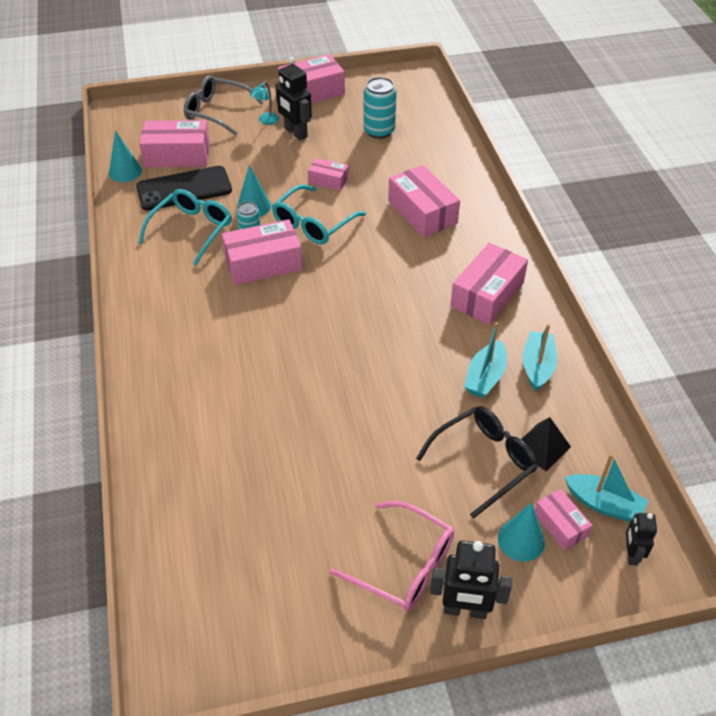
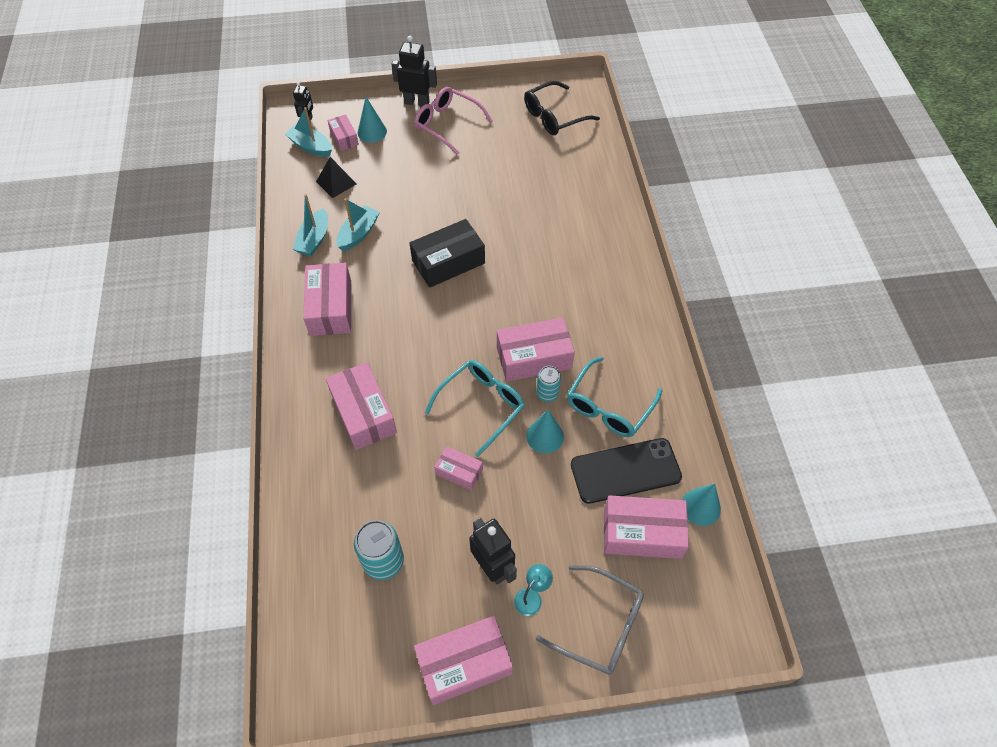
camera: 175 degrees left, 10 degrees up
(366, 350) = (448, 262): none -> black box
(484, 461) = (379, 176): black glasses -> black glasses (554, 116)
(487, 294) = (330, 307): pink box -> pink box turned 45 degrees counterclockwise

